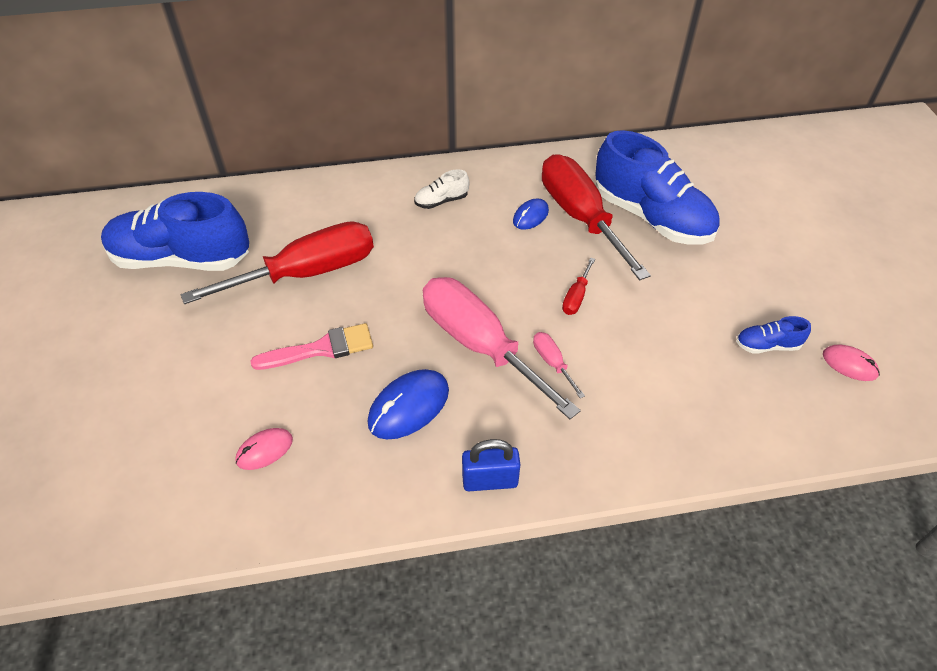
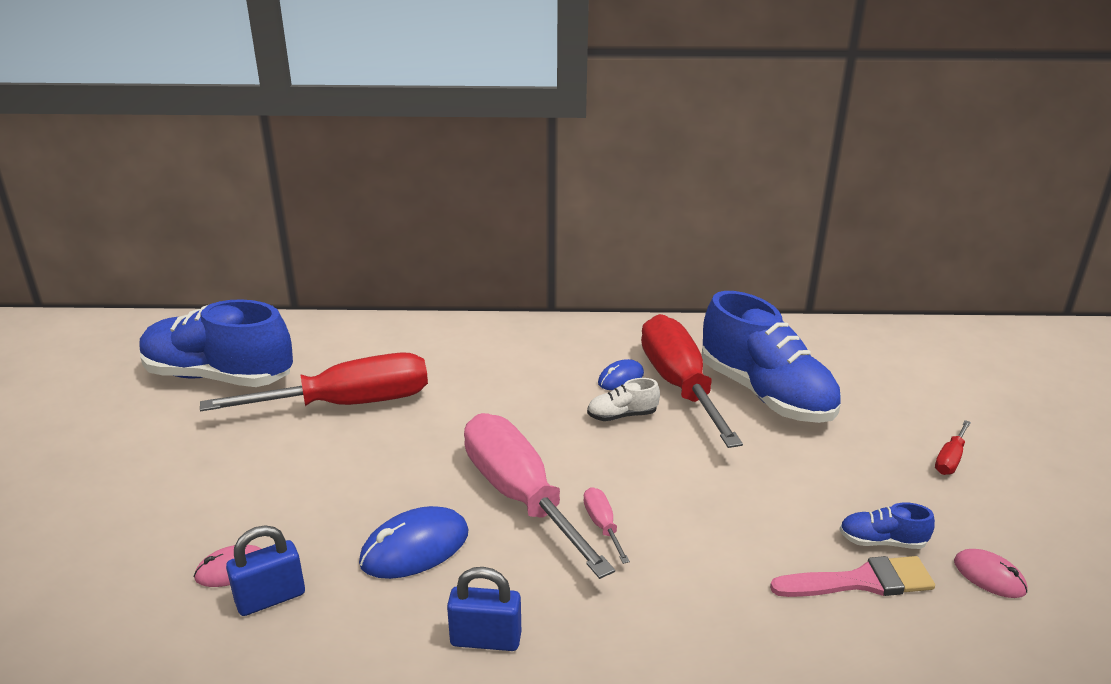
camera: 10 degrees right, 20 degrees down
(306, 472) = (270, 598): none -> blue padlock
(321, 349) = (335, 477): pink brush -> pink brush (861, 581)
(441, 201) = (522, 354): white shoe -> white shoe (622, 415)
(576, 297) = (651, 462): red screwdriver -> red screwdriver (950, 459)

